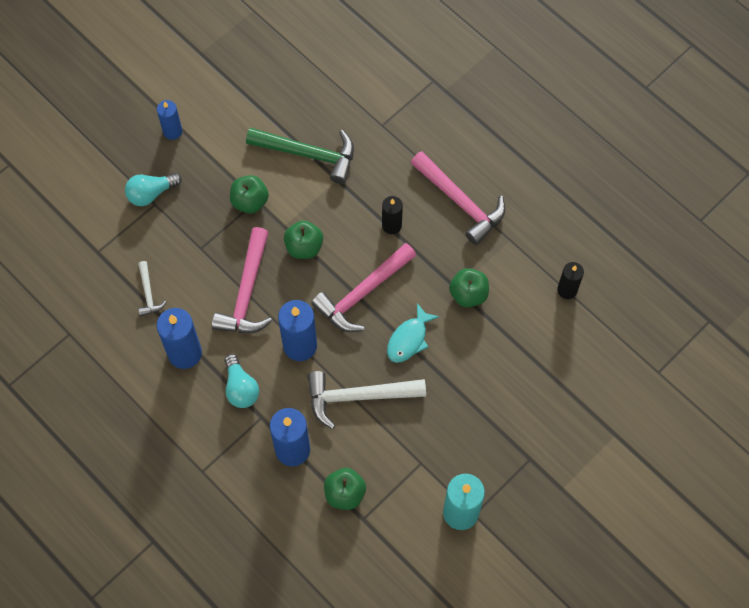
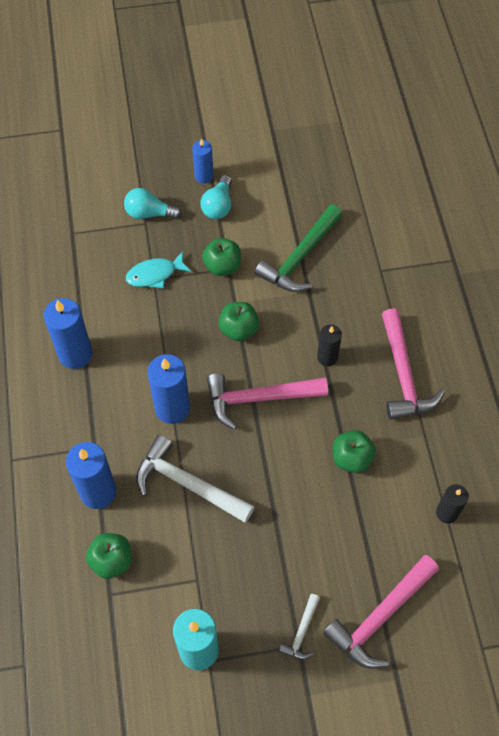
camera: 35 degrees right, 5 degrees down
(148, 293) = (85, 289): white hammer -> white hammer (301, 632)
(240, 388) = (97, 411): turquoise light bulb -> turquoise light bulb (218, 206)
(247, 292) = (163, 337): pink hammer -> pink hammer (380, 616)
(308, 154) = (300, 257): green hammer -> green hammer turned 75 degrees clockwise
(409, 339) = (269, 463): turquoise fish -> turquoise fish (155, 274)

